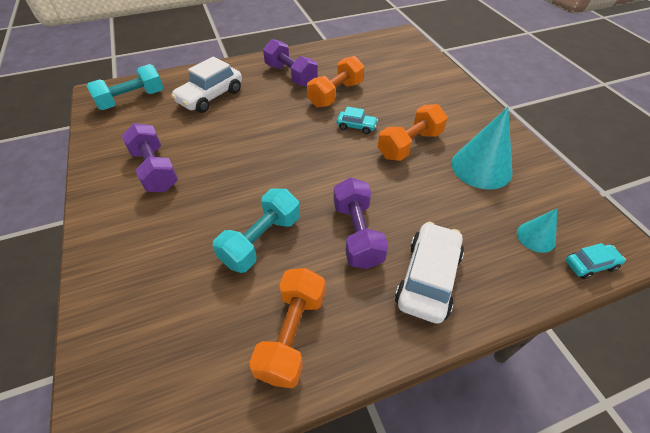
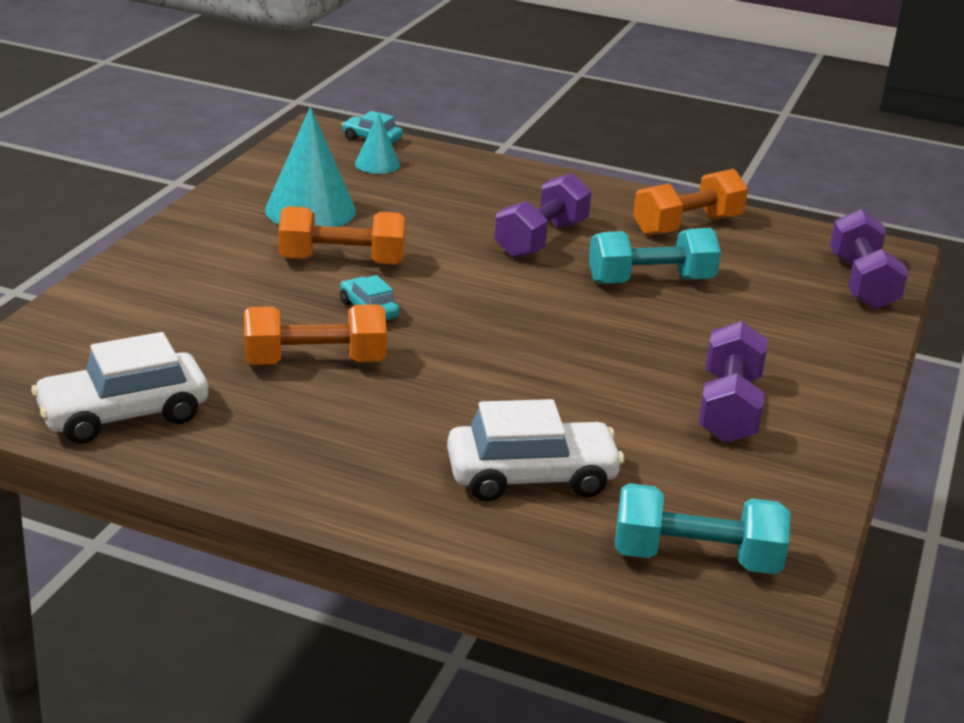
camera: 140 degrees left, 20 degrees down
(290, 75) = (329, 435): purple dumbbell -> purple dumbbell (862, 283)
(428, 278) = (522, 194): white car -> white car (123, 415)

